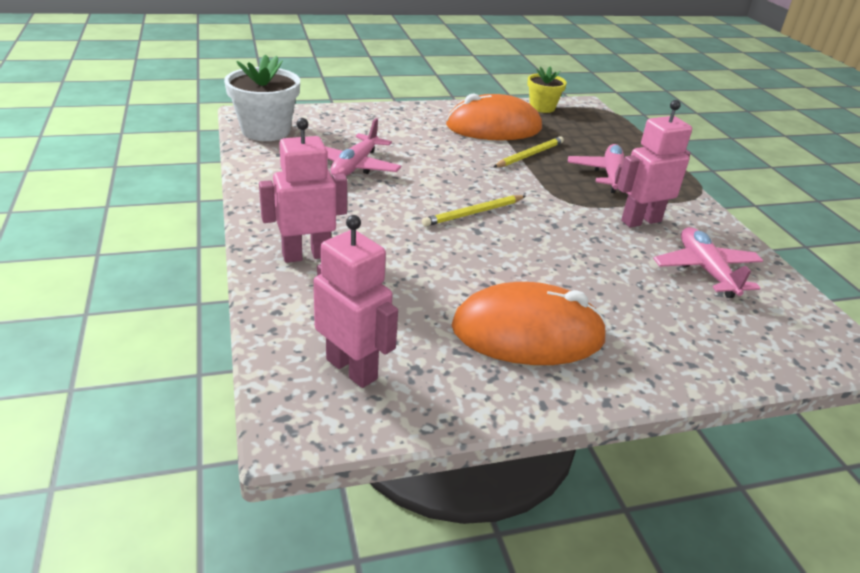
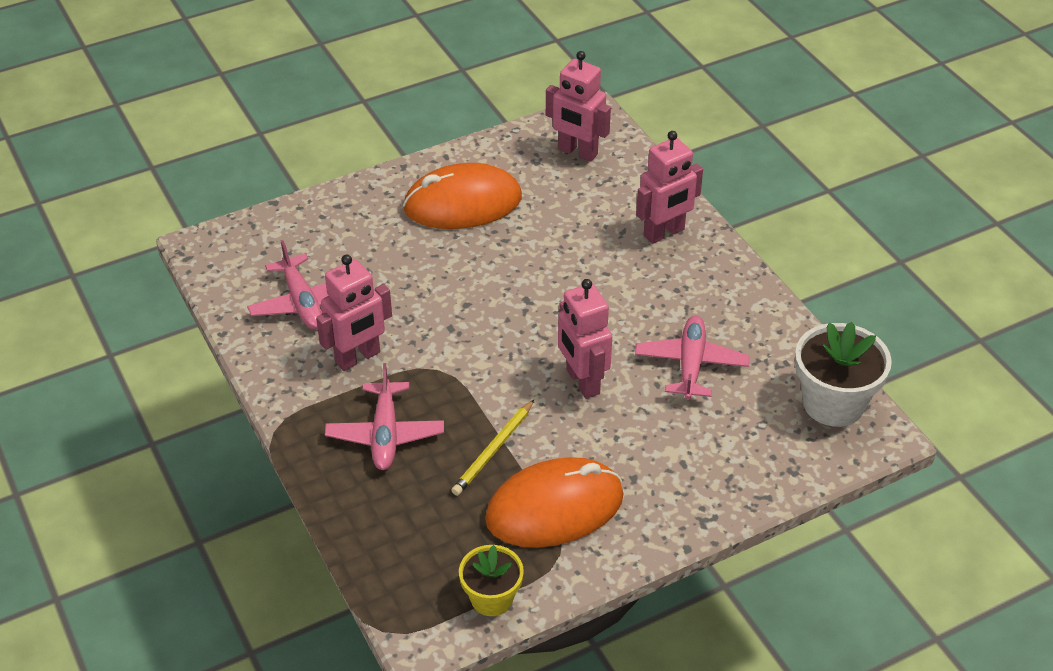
camera: 170 degrees right, 10 degrees up
(449, 173) = (582, 382): none -> pink robot
(473, 213) = (536, 322): yellow pencil -> none

